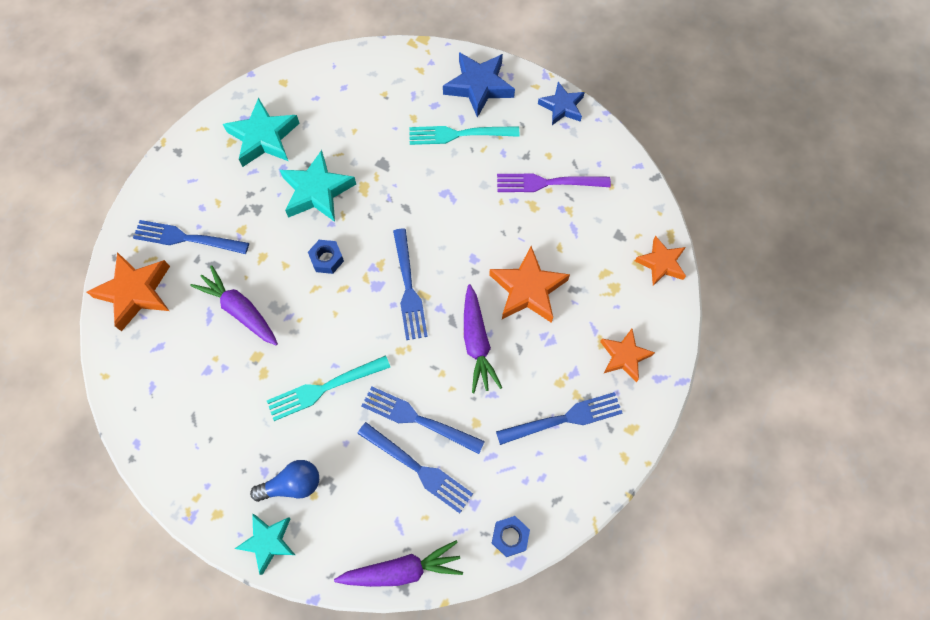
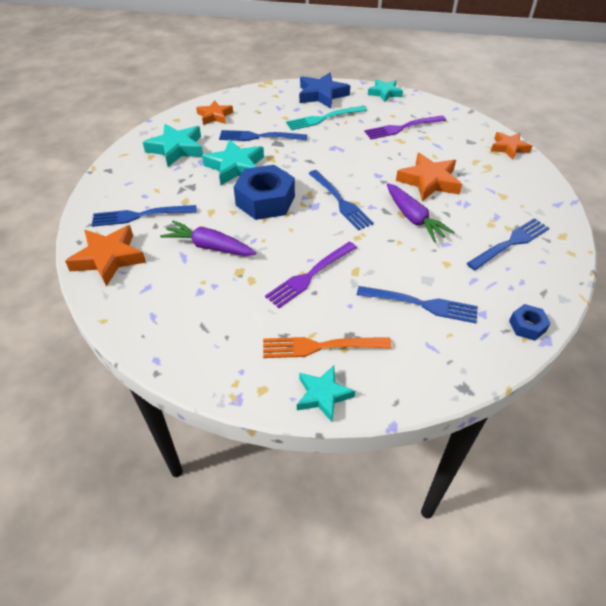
camera: 20 degrees left, 20 degrees down
(292, 484) = (321, 346): blue light bulb -> orange fork
(324, 388) = (310, 275): turquoise fork -> purple fork
(327, 259) = (265, 201): blue nut -> blue nut, size x2.07
(402, 570) = (456, 377): purple carrot -> none
(418, 419) = (400, 274): blue fork -> blue fork (259, 137)
(562, 107) = (385, 93): blue star -> turquoise star
(624, 356) = (524, 199): orange star -> orange star (215, 116)

